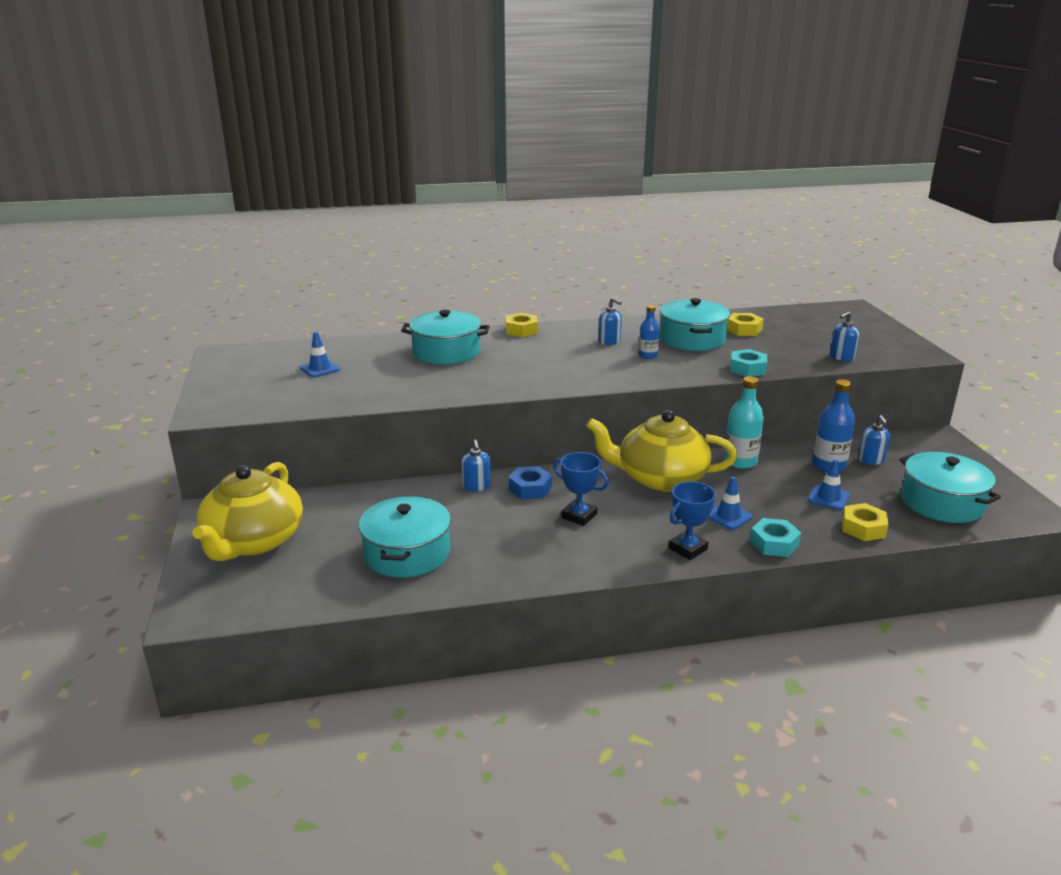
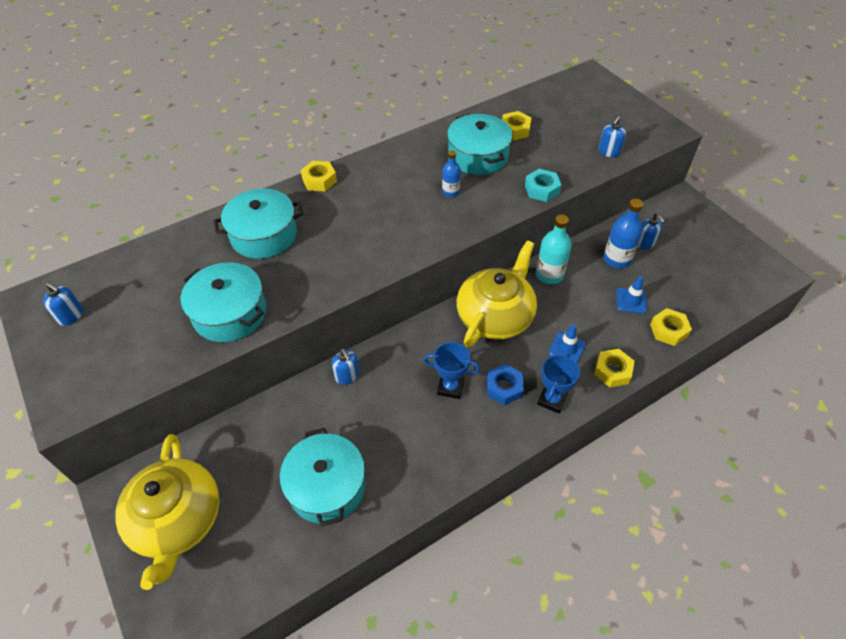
camera: 20 degrees left, 25 degrees up
(320, 369) = (149, 298): blue traffic cone -> none
(530, 488) = (395, 364): blue nut -> blue nut (504, 387)
(609, 341) = (408, 178): blue soap dispenser -> blue soap dispenser (71, 316)
(660, 478) = (495, 316): yellow teapot -> yellow teapot turned 135 degrees clockwise
(774, 543) = (612, 371): turquoise nut -> yellow nut
(942, 503) = (711, 281): turquoise pot -> turquoise pot (230, 313)

